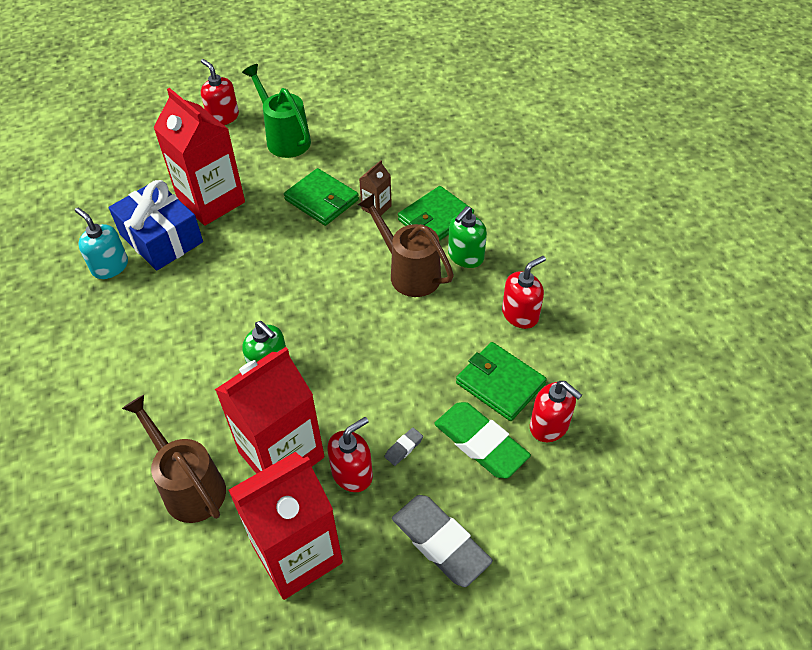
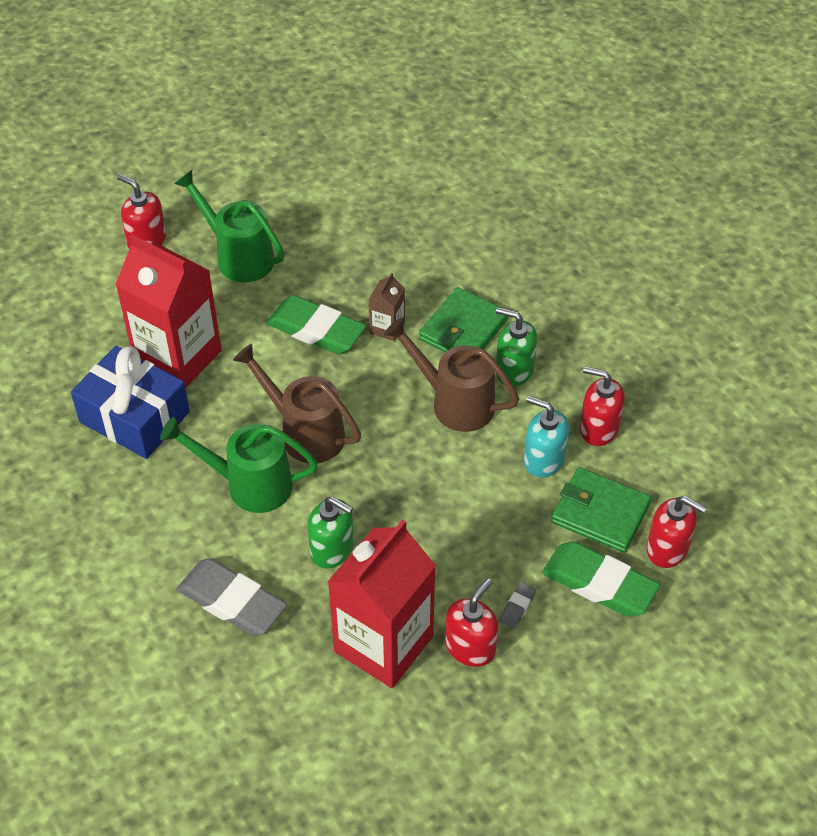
camera: 15 degrees left, 0 degrees up
(110, 266) = (85, 465): turquoise soap dispenser -> turquoise soap dispenser (543, 460)
(189, 486) = (292, 701): brown watering can -> brown watering can (305, 432)
(225, 304) = (249, 484): none -> green watering can
(297, 554) = (441, 744): red carton -> none
(321, 200) = (316, 330): green wallet -> green eraser
(440, 542) = (590, 698): grey eraser -> grey eraser (232, 601)
(465, 256) = (514, 370): green soap dispenser -> green soap dispenser turned 90 degrees clockwise
(520, 314) = (598, 428): red soap dispenser -> red soap dispenser turned 105 degrees counterclockwise

